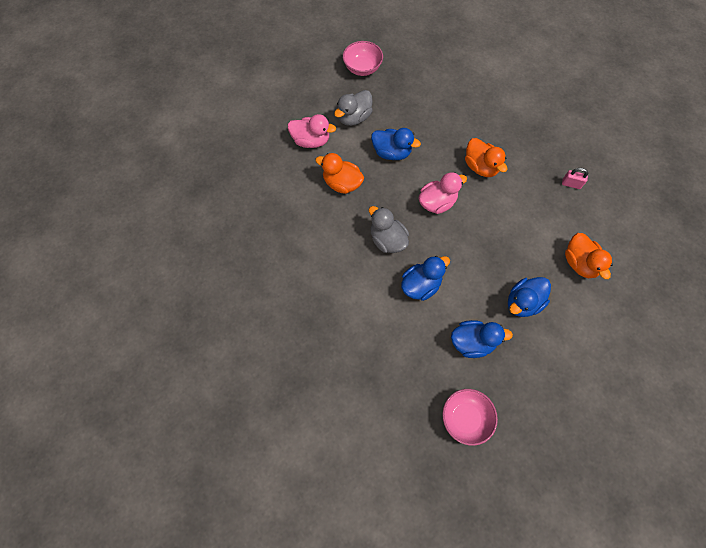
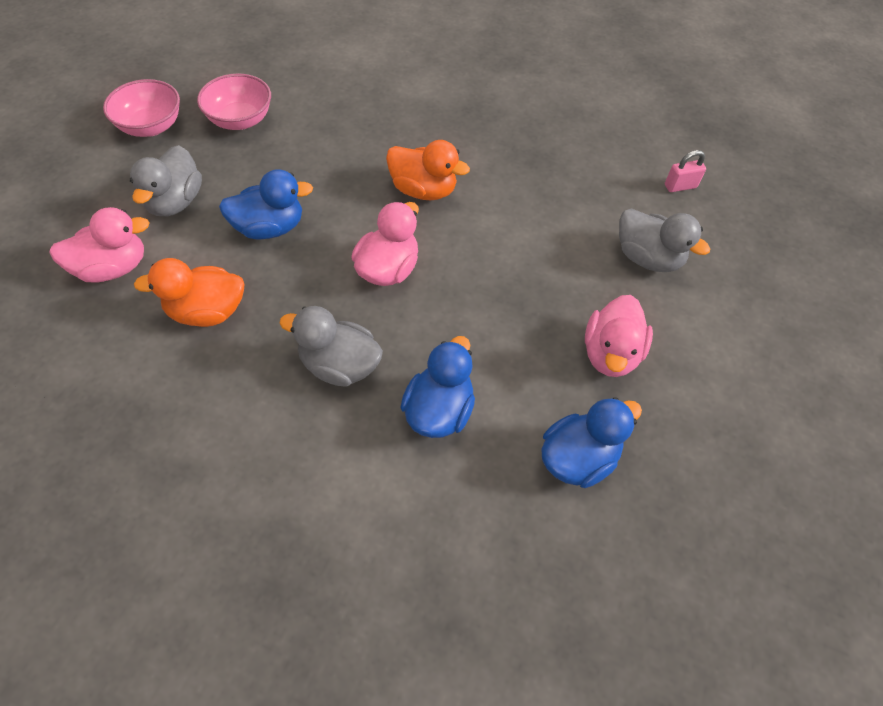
camera: 35 degrees left, 10 degrees down
(465, 418) = (650, 596): pink bowl -> pink bowl (240, 120)
(523, 302) = (610, 354): blue duck -> pink duck
(571, 184) = (564, 160): pink padlock -> pink padlock (680, 186)
(579, 263) = (647, 258): orange duck -> grey duck

